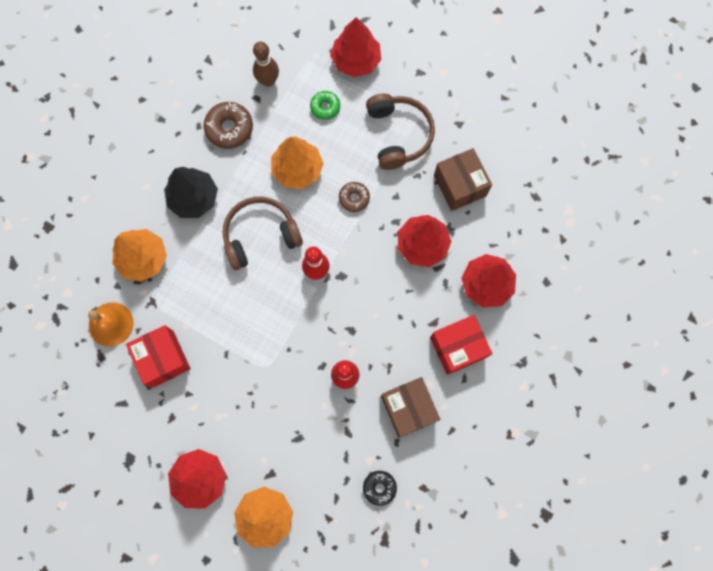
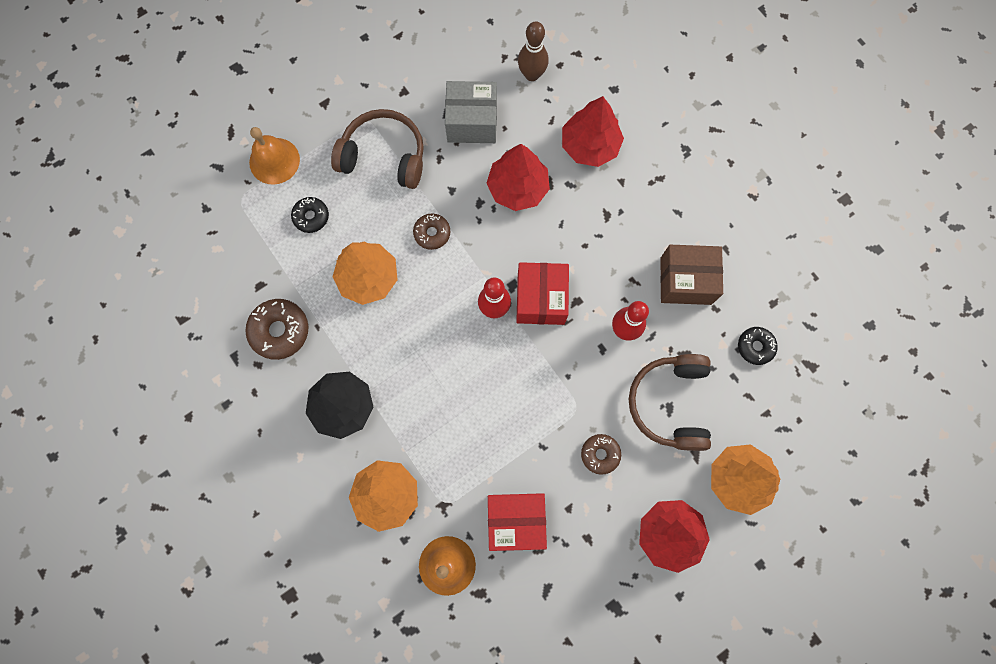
camera: 65 degrees left, 0 degrees up
(238, 400) = (600, 454): none -> brown donut
(260, 236) = (425, 351): brown headphones -> brown headphones (670, 403)
(268, 81) = (245, 264): brown bowling pin -> brown bowling pin (532, 74)
(325, 107) = (311, 217): green donut -> black donut
(356, 60) = (274, 161): red tree -> orange bell
(458, 347) = (643, 203): red box -> red box (541, 299)
(460, 185) = (472, 122): brown box -> grey box

